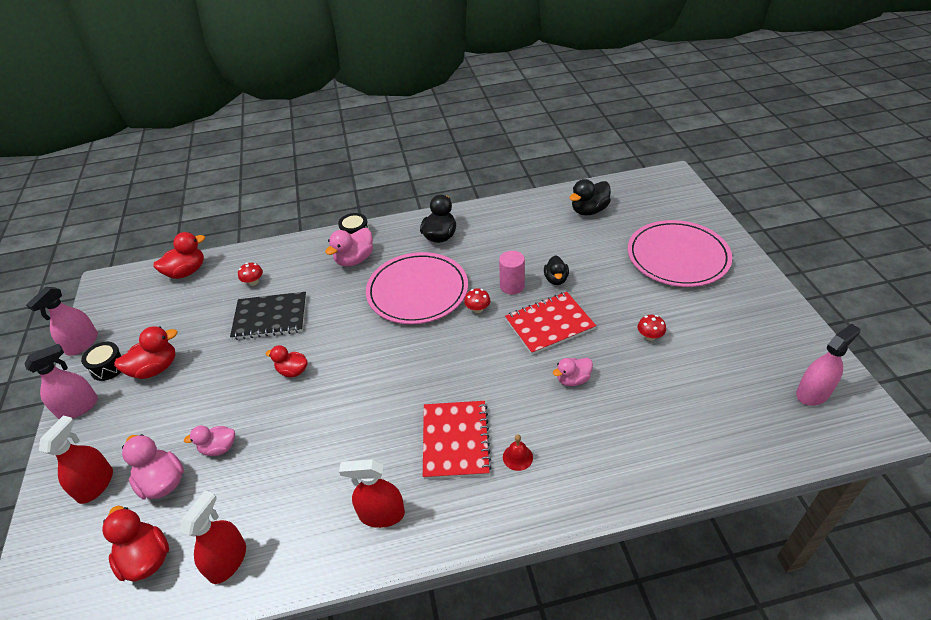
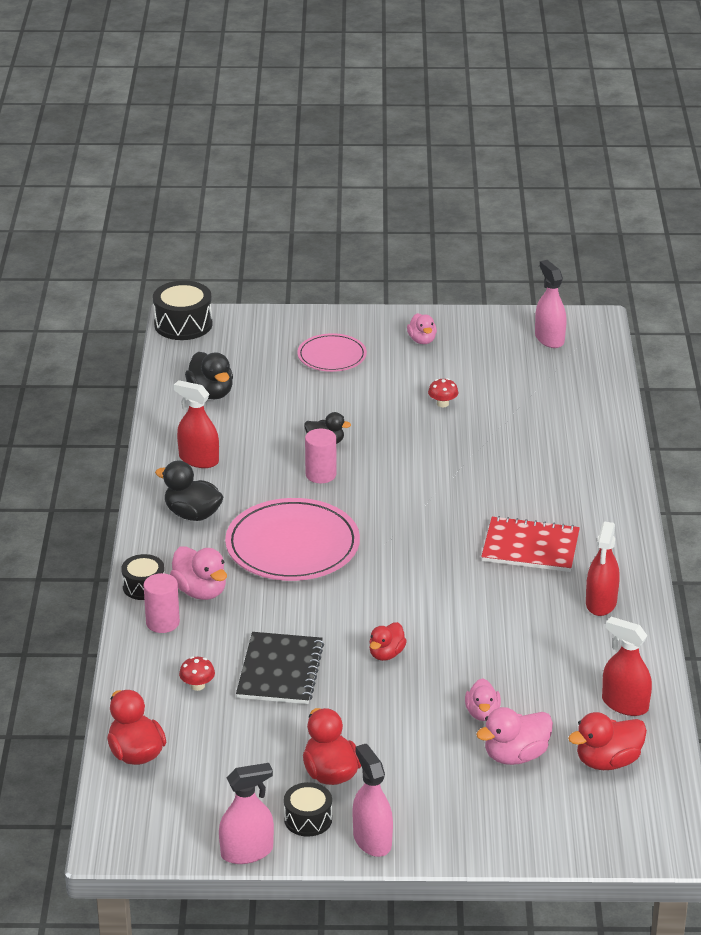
camera: 80 degrees left, 10 degrees down
(82, 343) = (247, 852): pink spray bottle -> pink spray bottle turned 60 degrees counterclockwise
(95, 485) = (501, 810): red spray bottle -> red spray bottle (198, 460)
(318, 251) = (162, 623): none -> pink cylinder
(477, 309) = (347, 505): red mushroom -> none
(517, 457) = (563, 513): red bell -> none
(549, 324) = (396, 461): red notebook -> none
(573, 379) = (481, 462): pink duck -> pink duck (422, 340)
(667, 178) = (183, 324): none -> black drum
(677, 257) = (332, 356): pink plate -> pink plate, size x0.58

